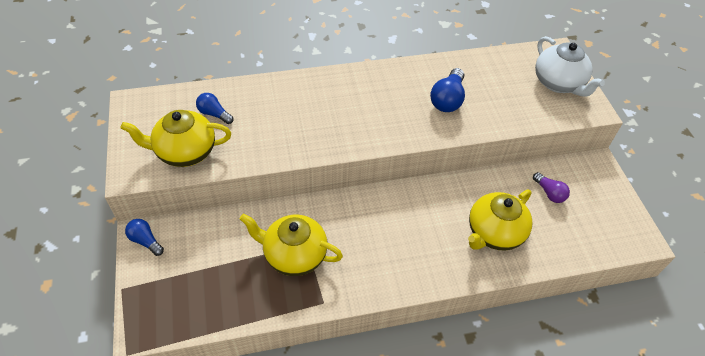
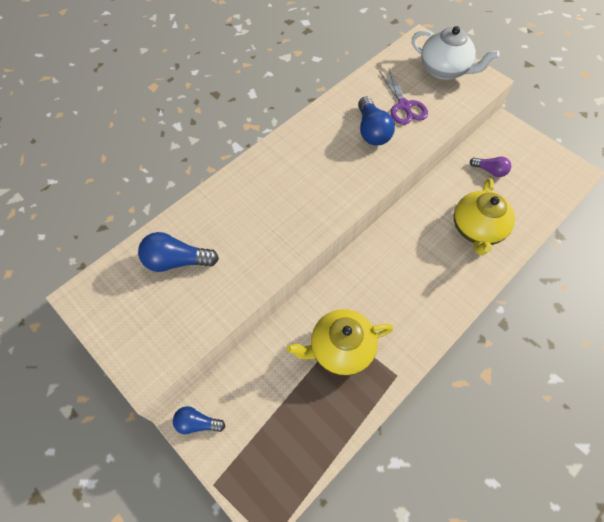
camera: 30 degrees left, 10 degrees up
(185, 152) = (180, 317): yellow teapot -> none
(214, 114) = (176, 261): blue light bulb -> blue light bulb, size x1.58
(494, 94) = (404, 106): none -> purple scissors

